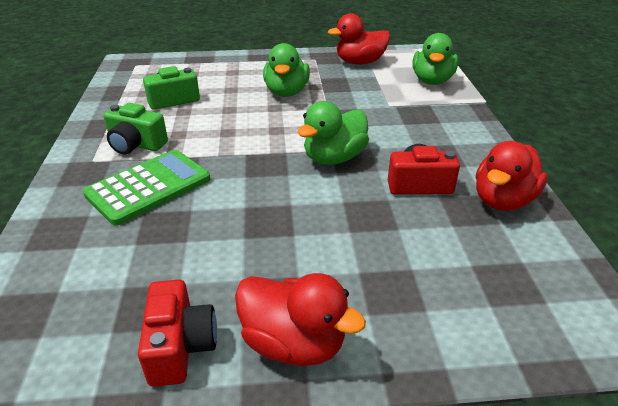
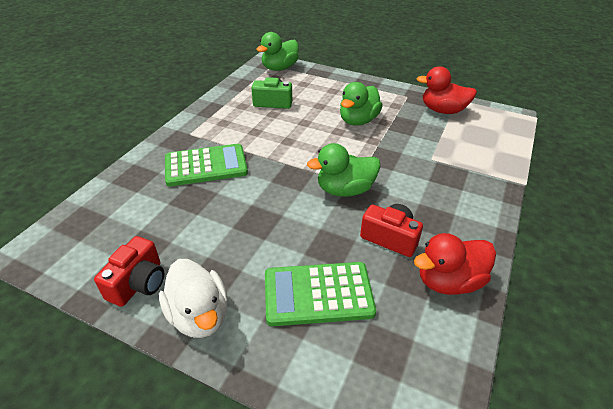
camera: 30 degrees right, 5 degrees up
(136, 145) = (223, 131): green camera -> none
(293, 343) = (199, 315): red duck -> white duck
(401, 262) = (318, 294): none -> green calculator
(432, 81) = (492, 148): green duck -> green duck (279, 68)

